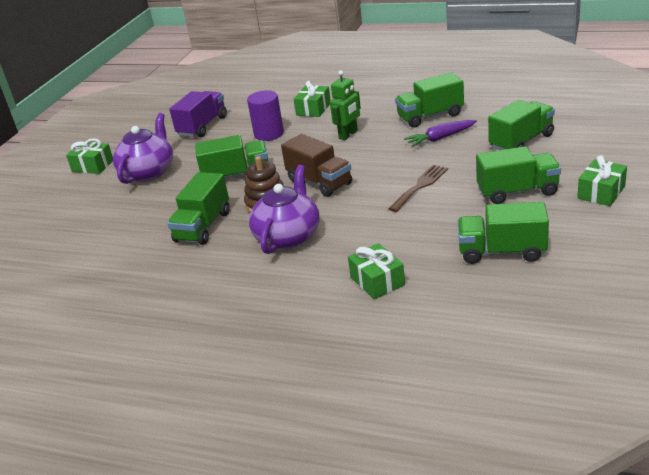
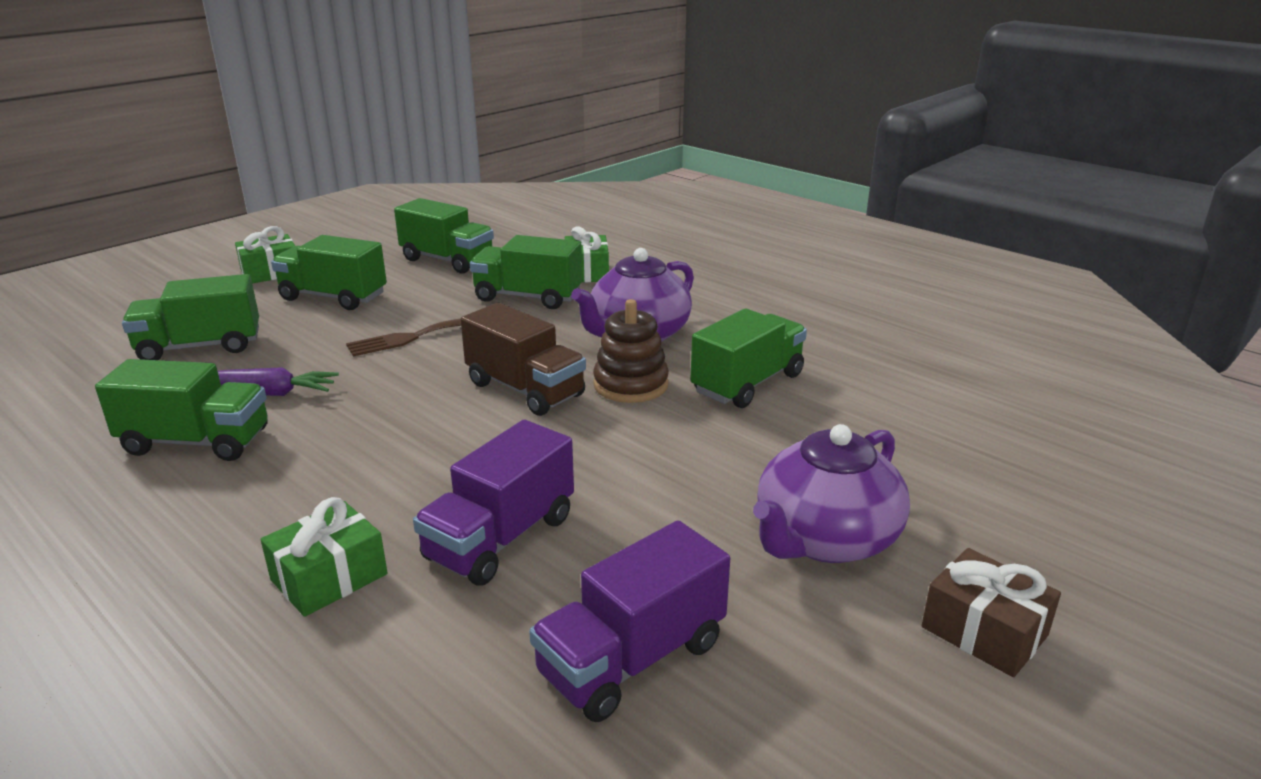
camera: 160 degrees left, 5 degrees down
(93, 166) = (984, 631): green gift -> brown gift
(236, 175) = (643, 454): green truck -> green truck (528, 297)
(269, 134) = (500, 538): purple cylinder -> purple truck
(319, 182) = (525, 389): brown truck -> brown truck turned 150 degrees clockwise
(348, 135) = (370, 462): green robot -> none

